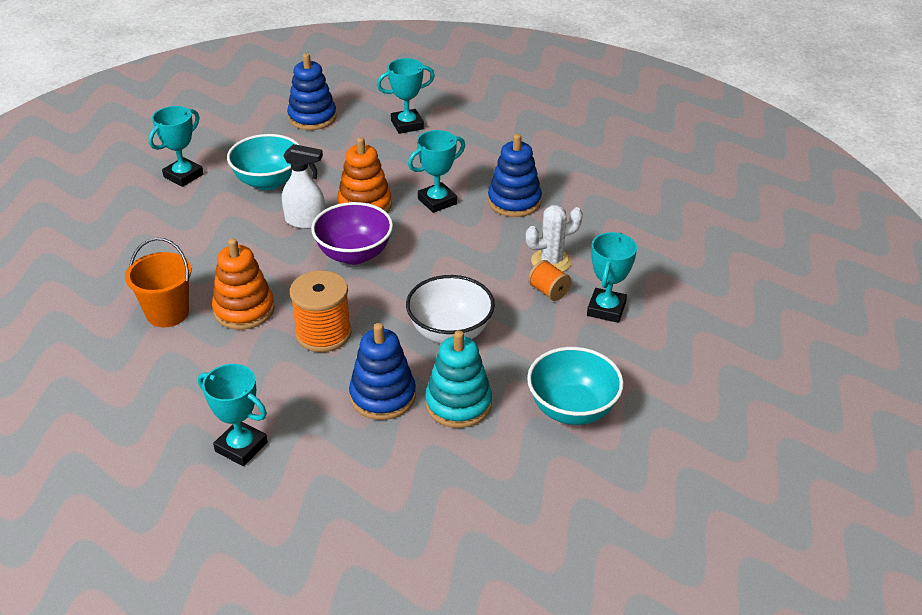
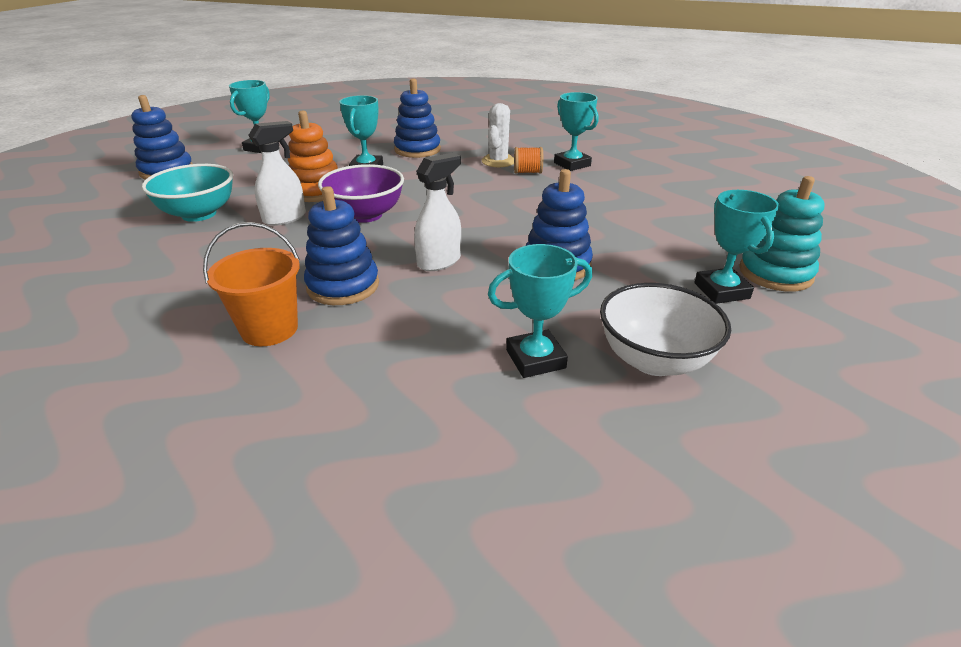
camera: 50 degrees left, 5 degrees down
(183, 176) = (92, 246): turquoise trophy -> turquoise trophy (721, 291)
(244, 310) = (343, 286): orange stacking toy -> blue stacking toy
(323, 333) = (439, 261): orange spool -> white spray bottle
(450, 332) = (519, 214): white bowl -> white bowl (654, 360)
(458, 404) = (605, 240): turquoise stacking toy -> turquoise stacking toy (775, 273)
(572, 409) = (658, 206): turquoise bowl -> none

